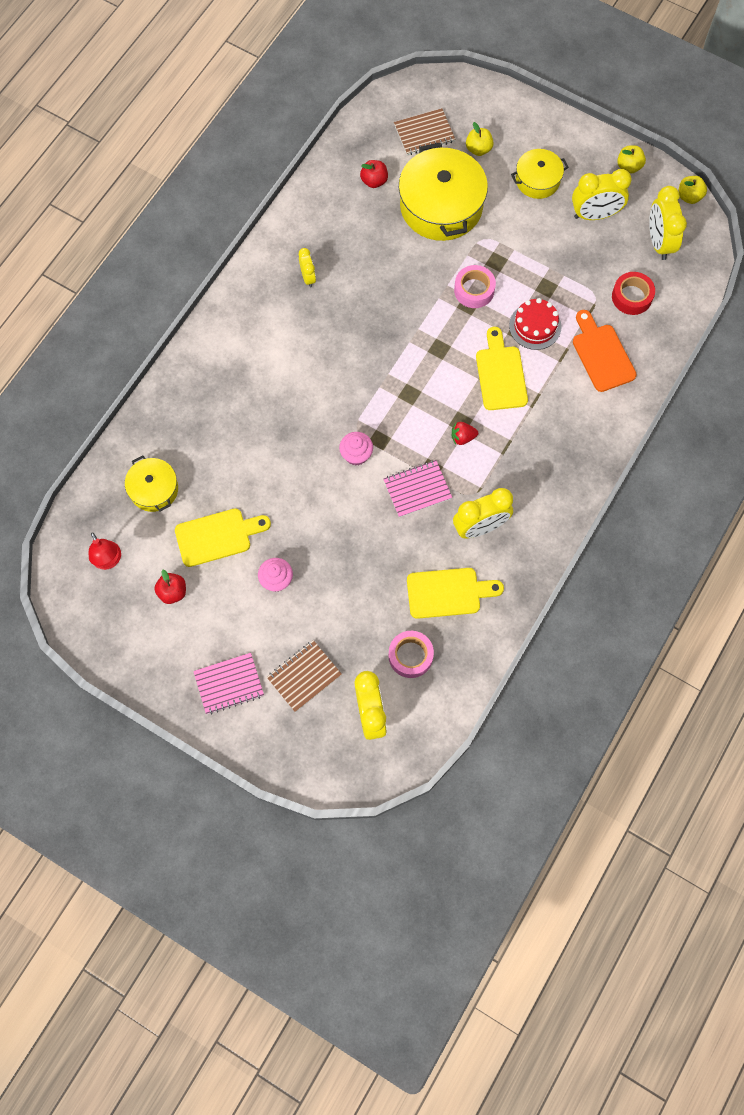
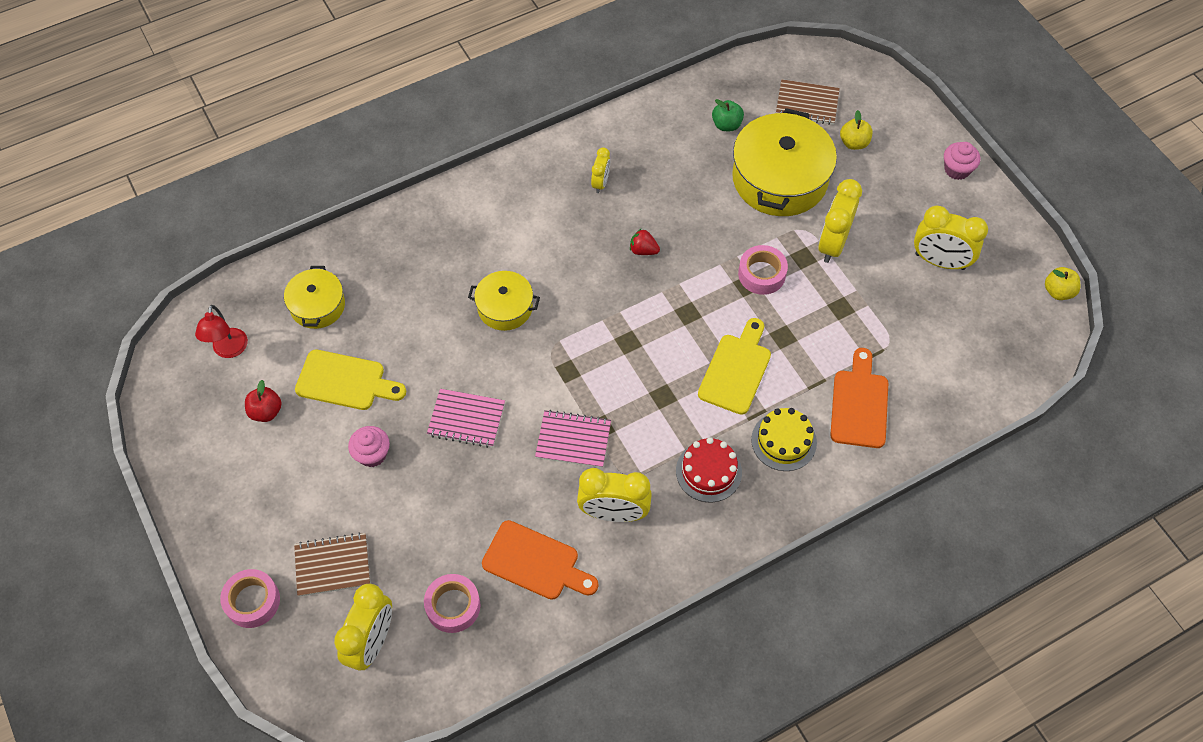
camera: 30 degrees right, 10 degrees down
(229, 684) = (255, 531): pink notebook -> pink notebook (466, 419)
(263, 734) = (252, 601): none -> pink tape
(356, 455) = (534, 374): pink cupcake -> pink cupcake (957, 169)
(374, 181) = (726, 125): red apple -> green apple
(448, 593) = (535, 562): yellow cutting board -> orange cutting board
(462, 437) = (655, 412): red strawberry -> red strawberry (643, 250)
(535, 326) = (804, 340): red cake -> red cake (708, 471)
(537, 180) = (898, 200): yellow pot -> yellow pot (505, 307)
(566, 410) = (784, 441): none -> yellow cake
(629, 166) = (1007, 231): yellow apple -> none
(631, 297) = (930, 362): red tape -> none
(659, 242) = (995, 321): yellow clock -> yellow clock (832, 244)

